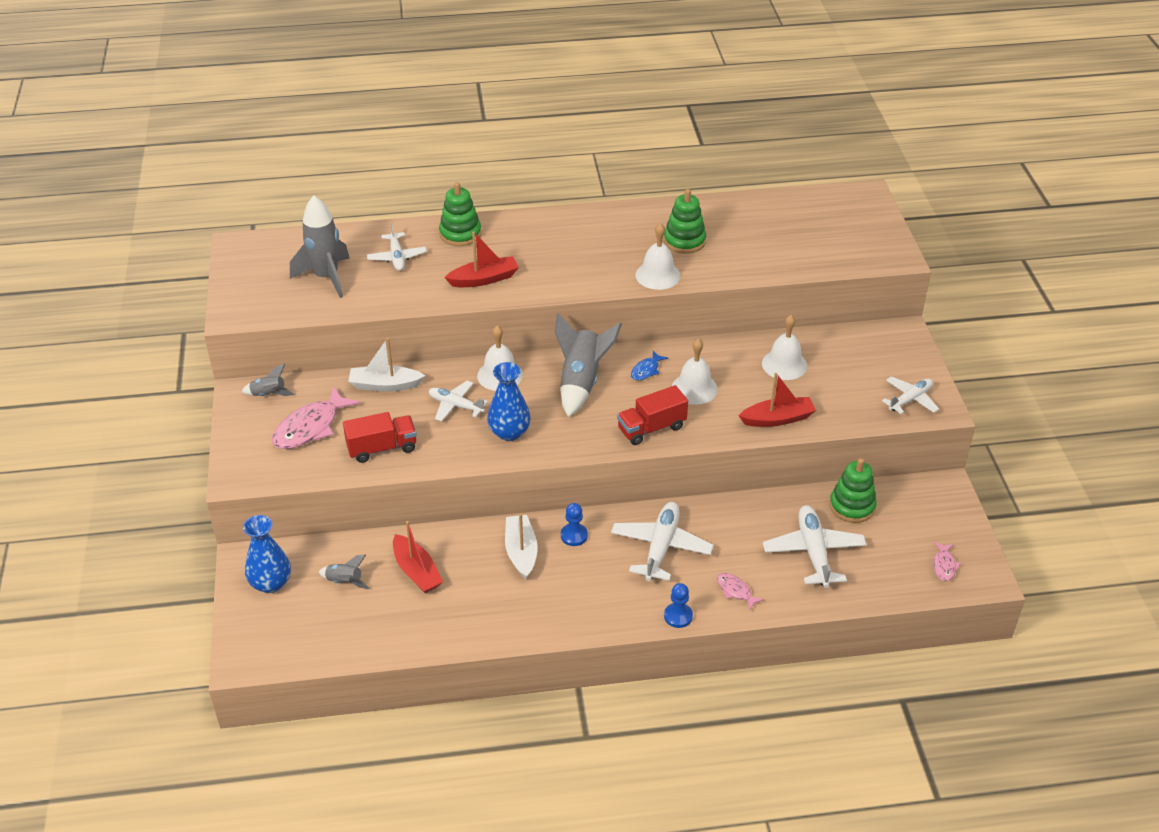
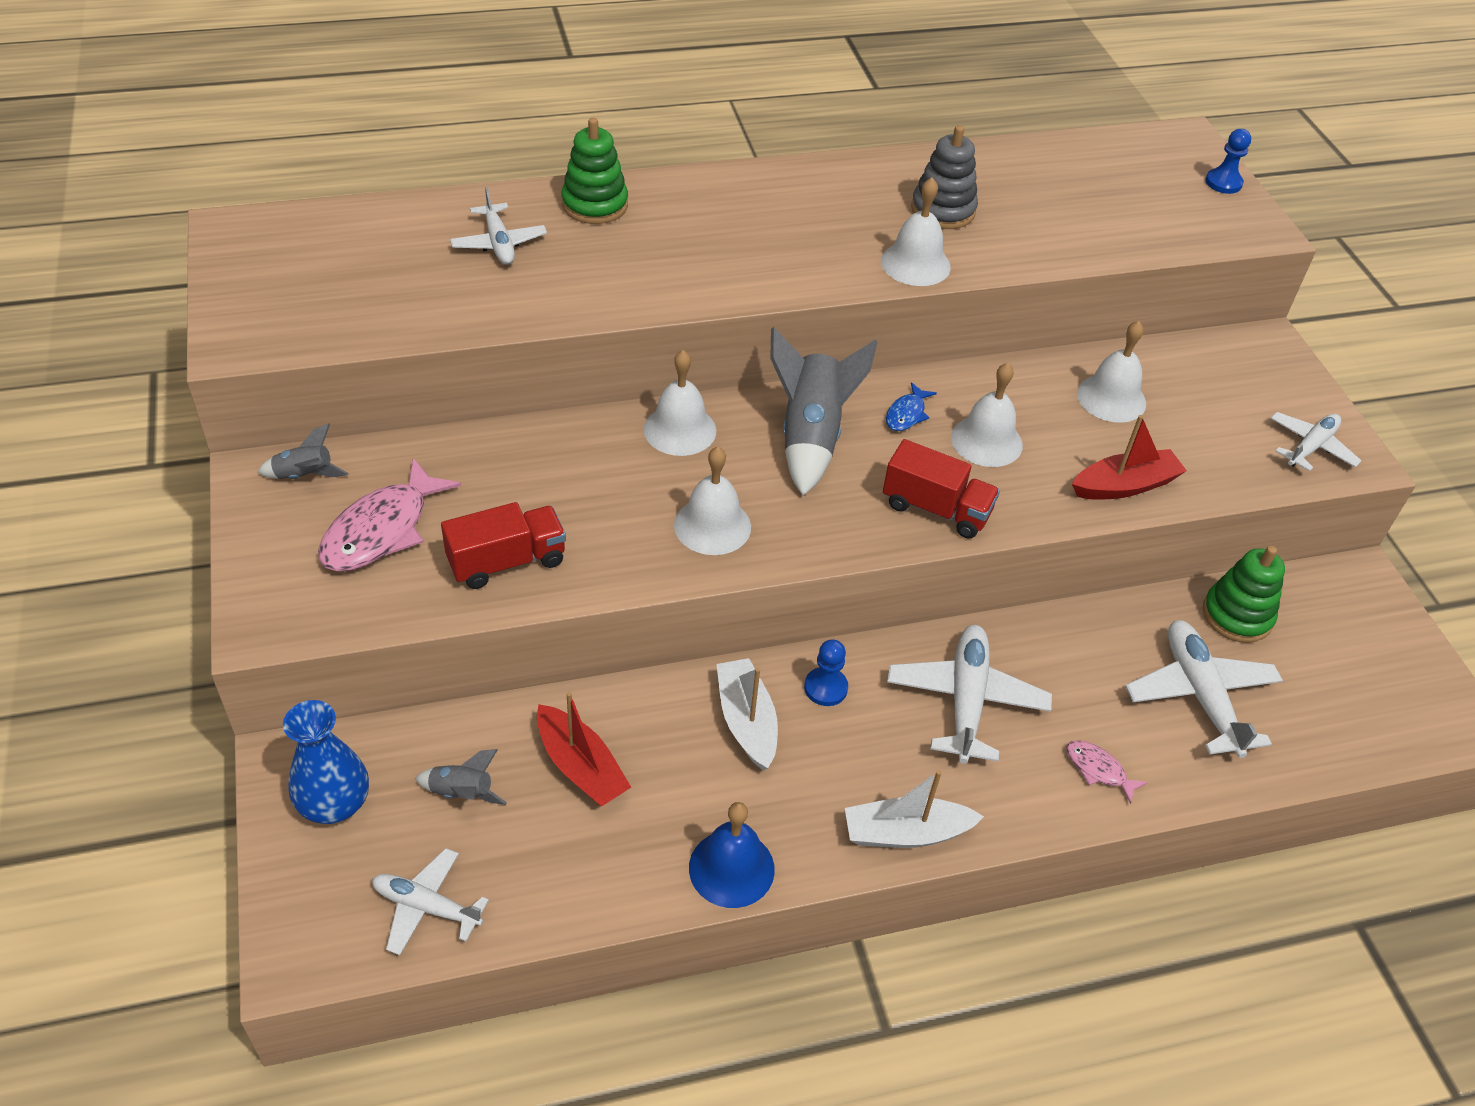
camera: 10 degrees left, 5 degrees up
(326, 277) = (387, 278): grey rocket -> none
(385, 385) = (497, 452): white boat -> white boat (905, 833)
(455, 405) = (617, 483): white plane -> white plane (426, 906)
(484, 279) = (645, 275): red boat -> none
(497, 631) = (731, 868): none -> blue bell
(509, 432) = (712, 526): blue vase -> white bell
(651, 428) = (936, 509): red truck -> red truck turned 120 degrees counterclockwise
(678, 616) = (1019, 820): blue pawn -> blue pawn (1223, 183)
(684, 241) = (943, 210): green stacking toy -> grey stacking toy
(944, 565) = (1398, 707): pink fish -> none

